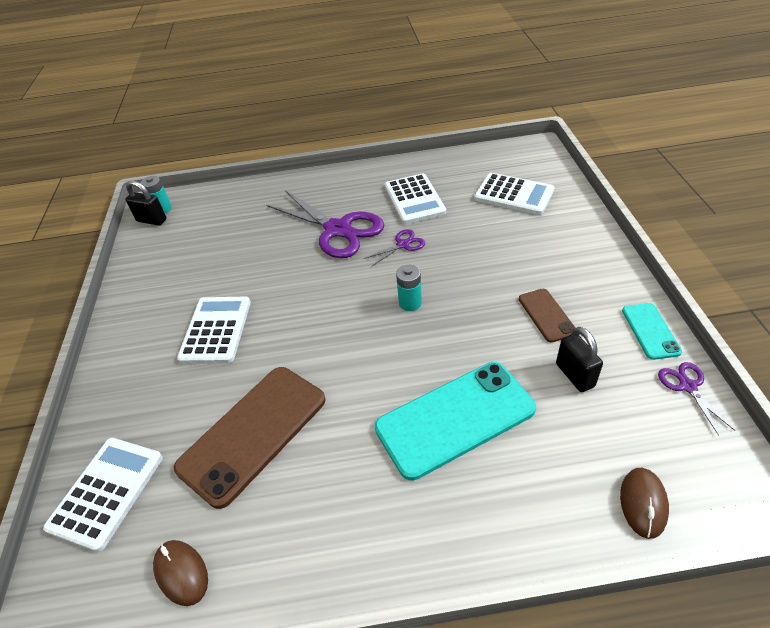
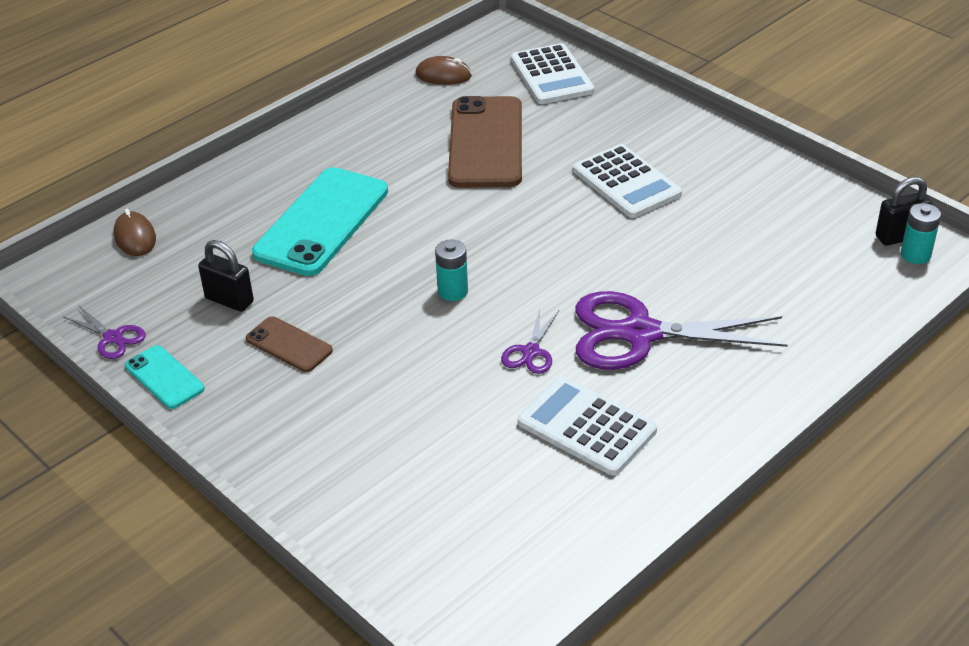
camera: 140 degrees right, 5 degrees down
(514, 194) = (443, 505): white calculator -> none

